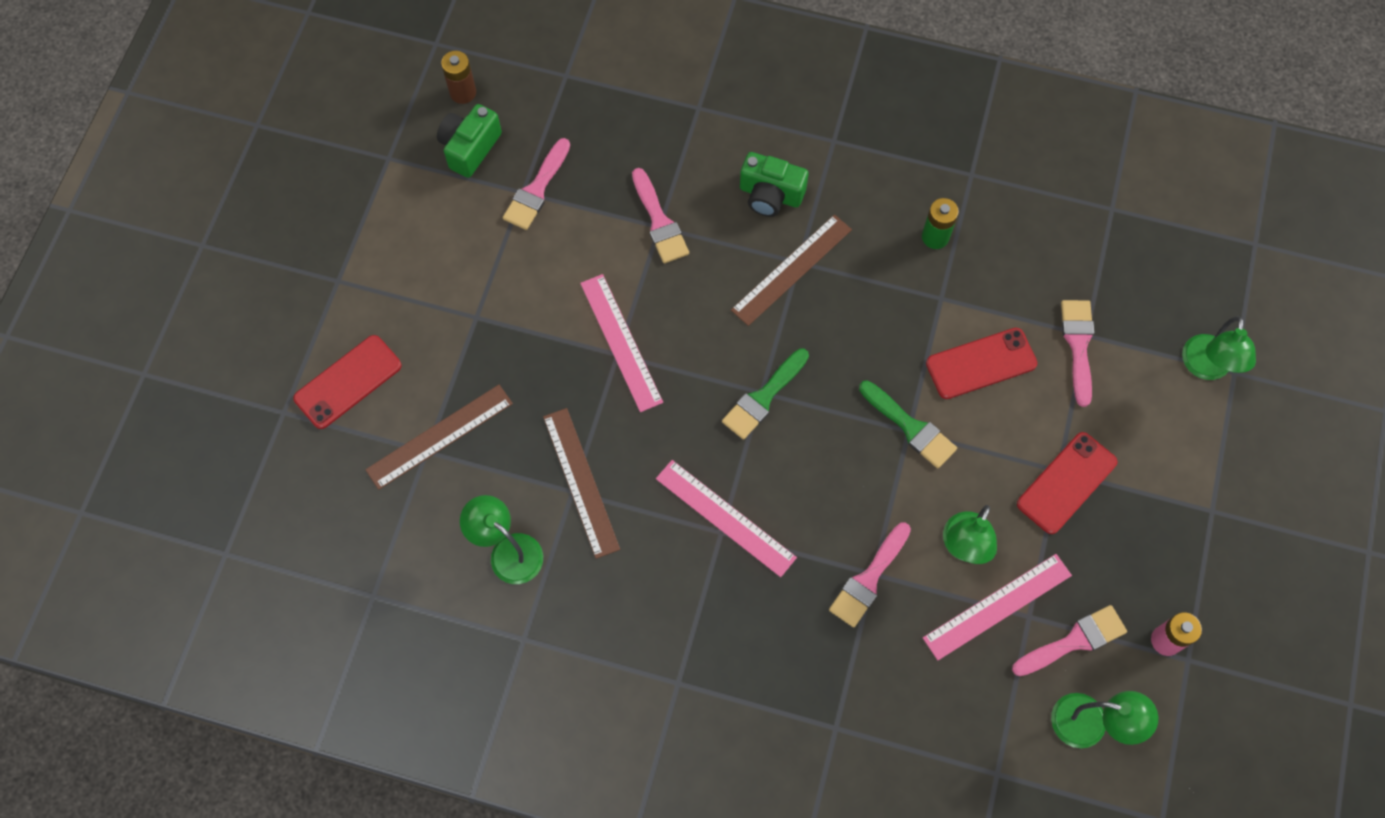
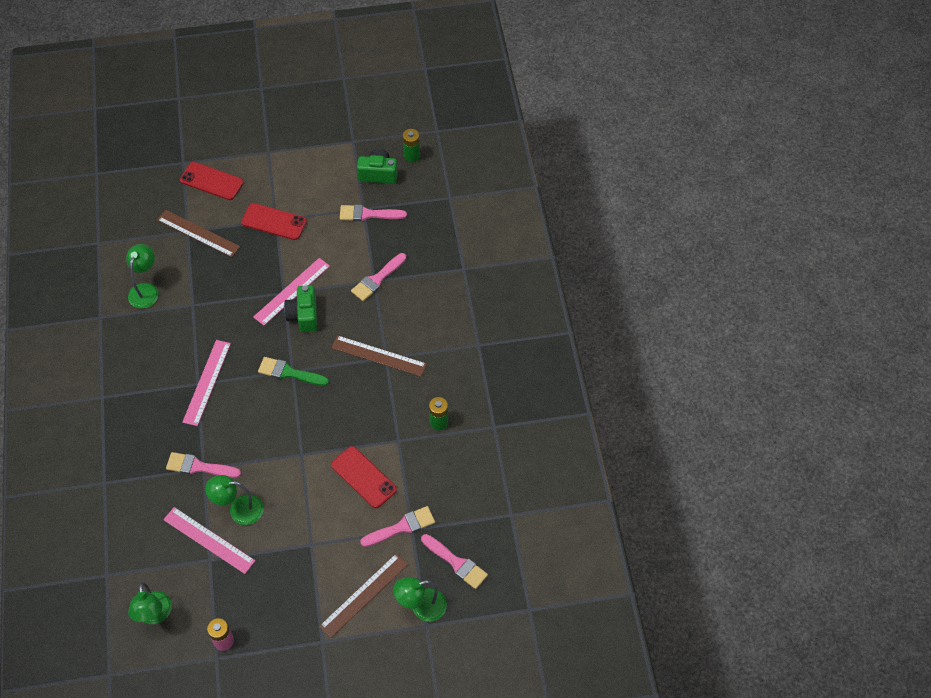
camera: 65 degrees right, 10 degrees down
(463, 92) = (412, 156): brown battery -> green battery
(580, 482) = (199, 306): brown ruler -> brown ruler (364, 594)
(770, 195) = (423, 326): green camera -> green camera (303, 315)
(910, 427) = (304, 454): green brush -> none
(1066, 483) = (304, 551): red phone -> red phone (274, 222)
(1074, 641) = (203, 589): pink brush -> pink brush (456, 563)

